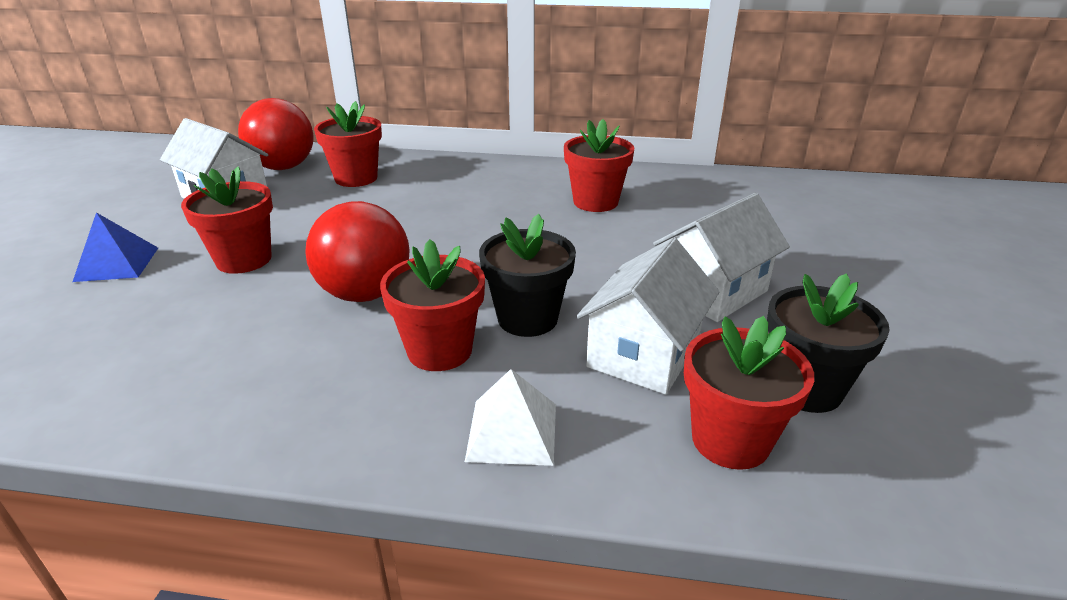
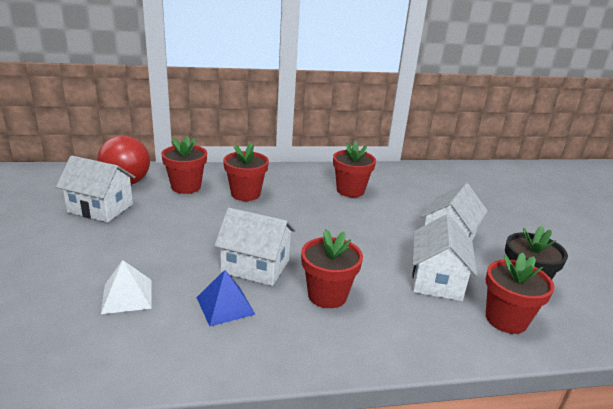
camera: 20 degrees left, 5 degrees down
(117, 264) = (61, 267): blue pyramid -> blue pyramid (225, 305)
(244, 260) = (155, 253): red flower pot -> red flower pot (245, 194)
(365, 294) = (255, 266): red ball -> white house
(512, 431) = (400, 334): white pyramid -> white pyramid (127, 296)
(527, 318) = (362, 269): black flower pot -> none

